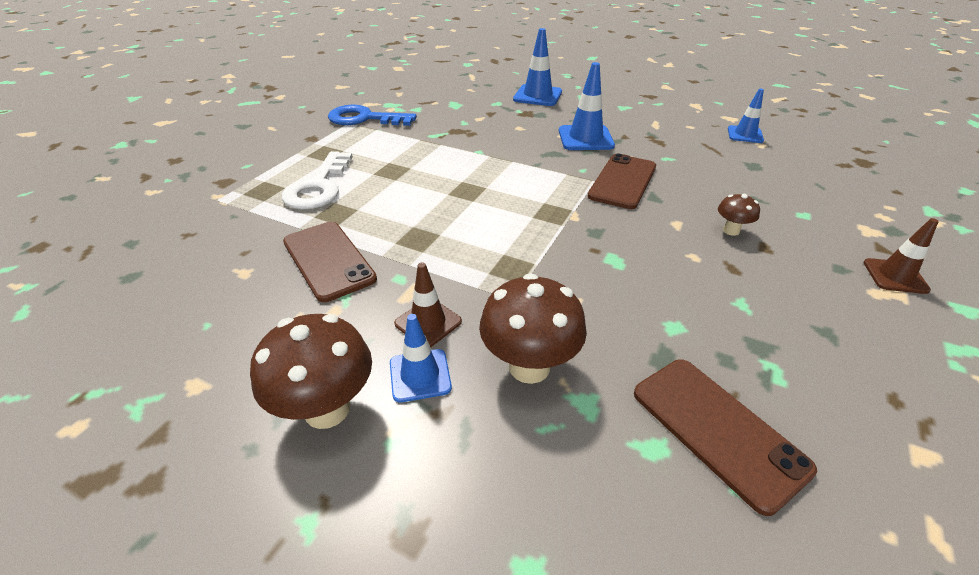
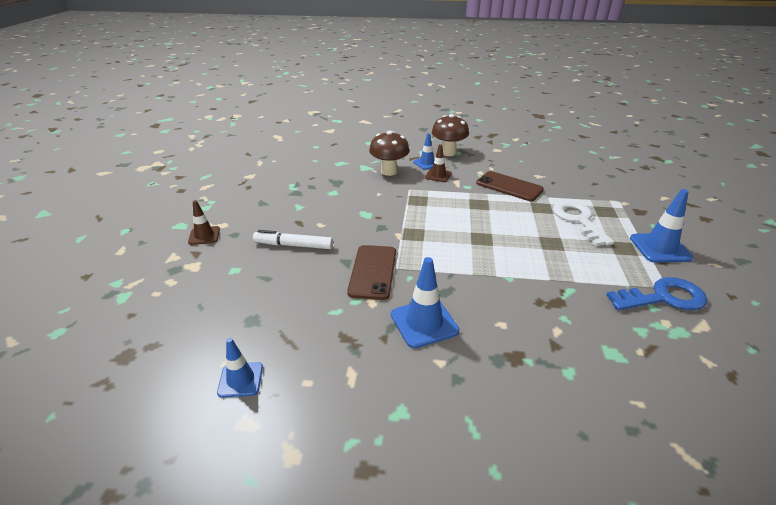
camera: 160 degrees right, 5 degrees down
(537, 96) = (533, 411): blue traffic cone -> blue traffic cone (660, 248)
(717, 430) = (319, 169): brown phone -> none
(731, 231) = (293, 245): brown mushroom -> white marker

